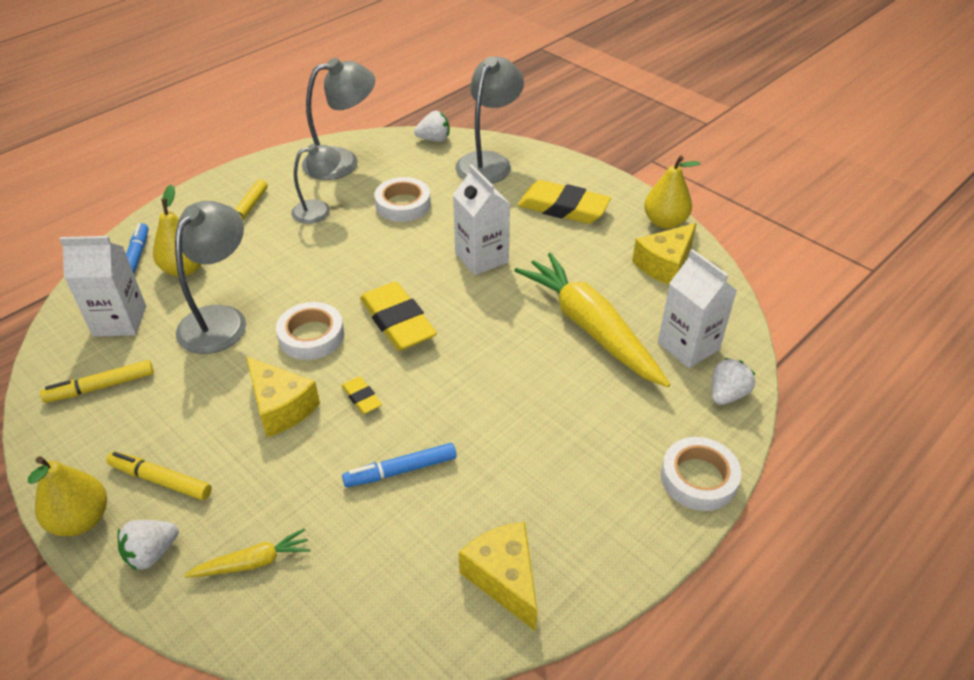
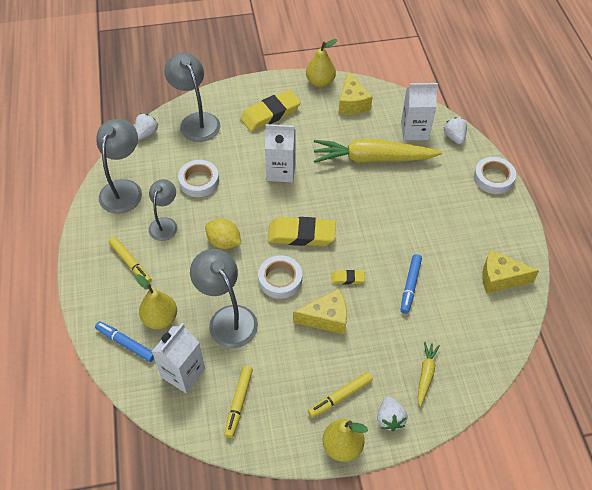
camera: 55 degrees left, 10 degrees up
(330, 264) = (224, 242): none -> yellow lemon

